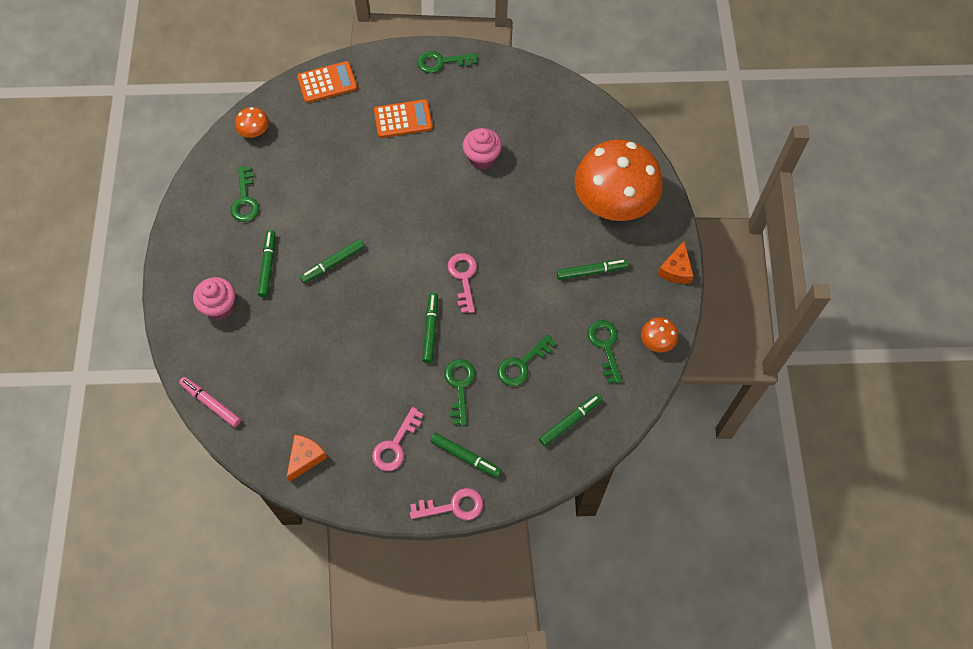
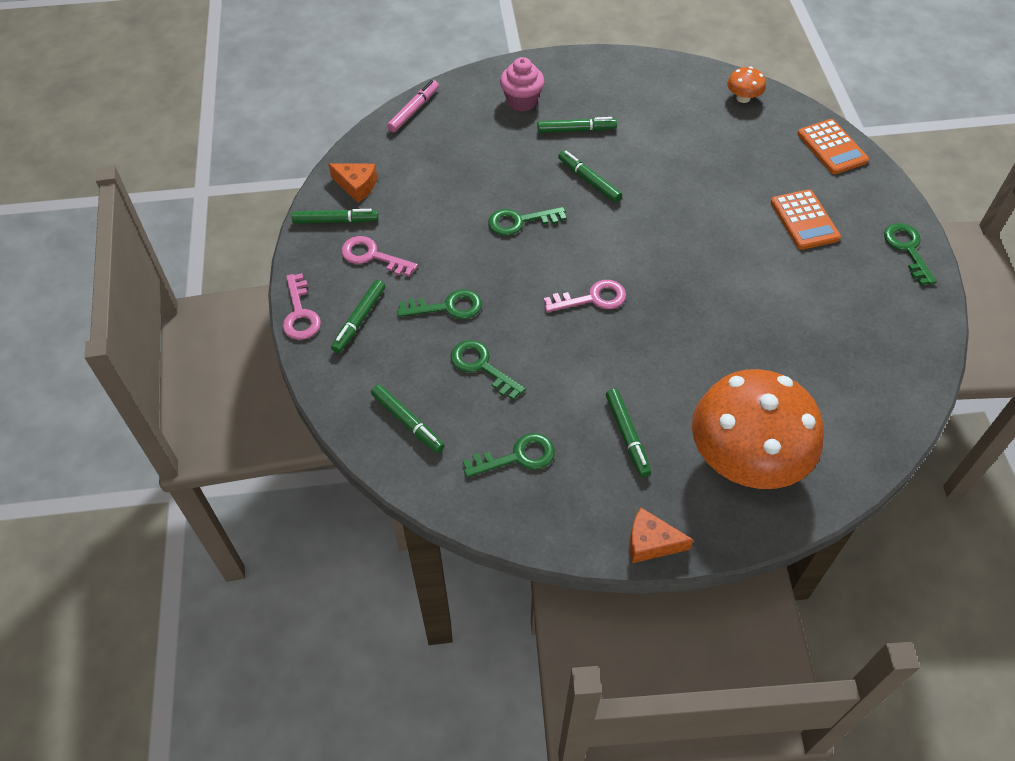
camera: 85 degrees right, 10 degrees down
(245, 200) = (653, 102): green key -> green key (520, 221)
(431, 329) = (518, 274): green marker -> green marker (336, 221)
(482, 158) = (772, 303): pink cupcake -> none
(657, 341) = (532, 520): orange mushroom -> none

